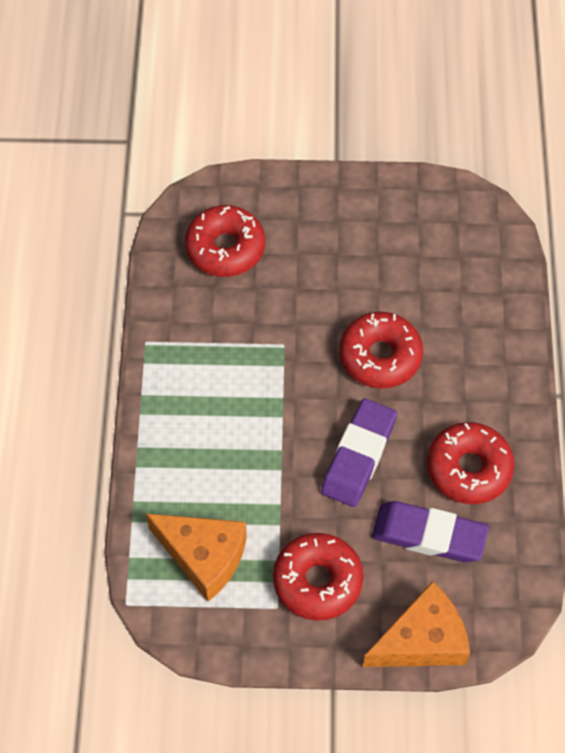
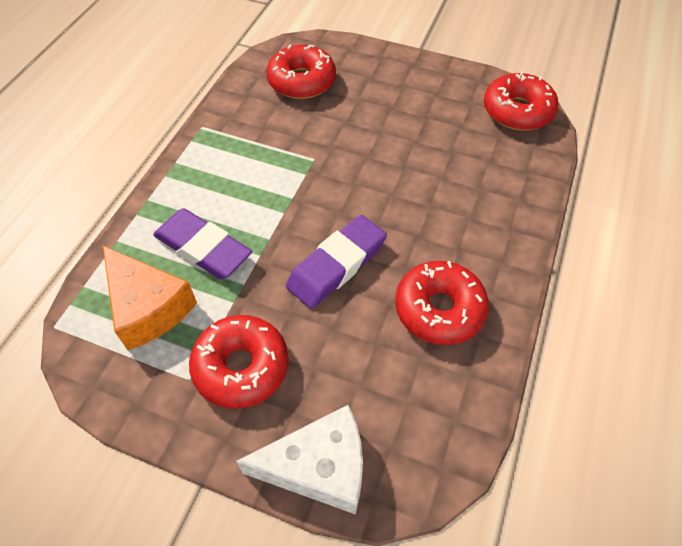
camera: 20 degrees right, 5 degrees down
(380, 356) = (394, 190): red donut -> red donut (517, 111)
(422, 640) = (319, 467): orange cheese -> white cheese
(429, 535) = (373, 359): purple eraser -> purple eraser (203, 248)

